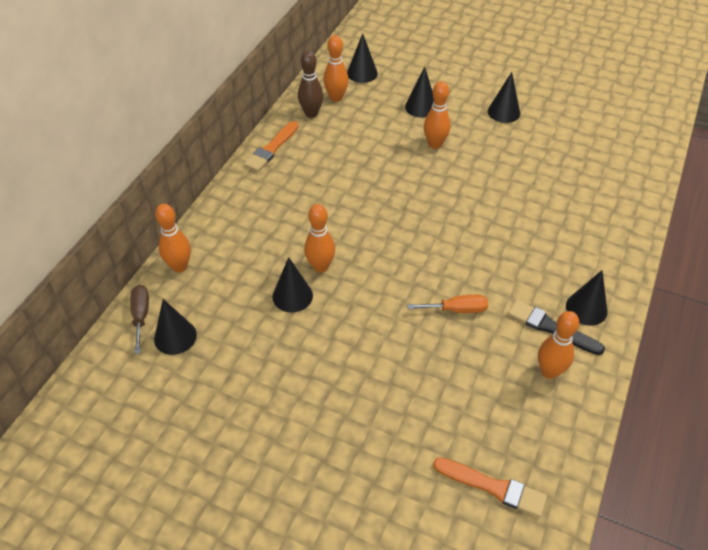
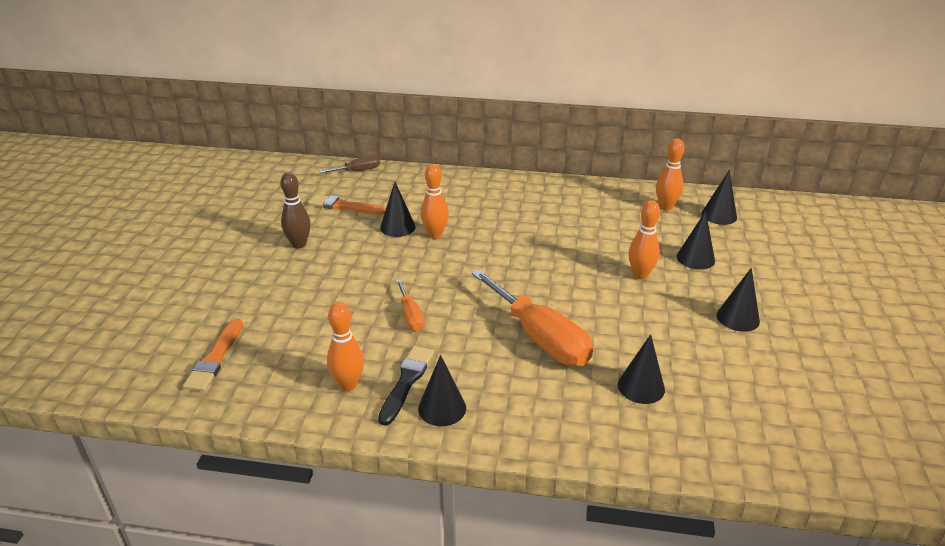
camera: 75 degrees right, 15 degrees down
(175, 337) = (342, 187): black cone -> black cone (641, 387)
(179, 266) = (410, 175): orange bowling pin -> none
(271, 148) = (567, 187): orange brush -> orange brush (344, 206)
(311, 113) = (631, 198): brown bowling pin -> brown bowling pin (299, 244)
(506, 227) = (540, 338): none -> orange screwdriver

